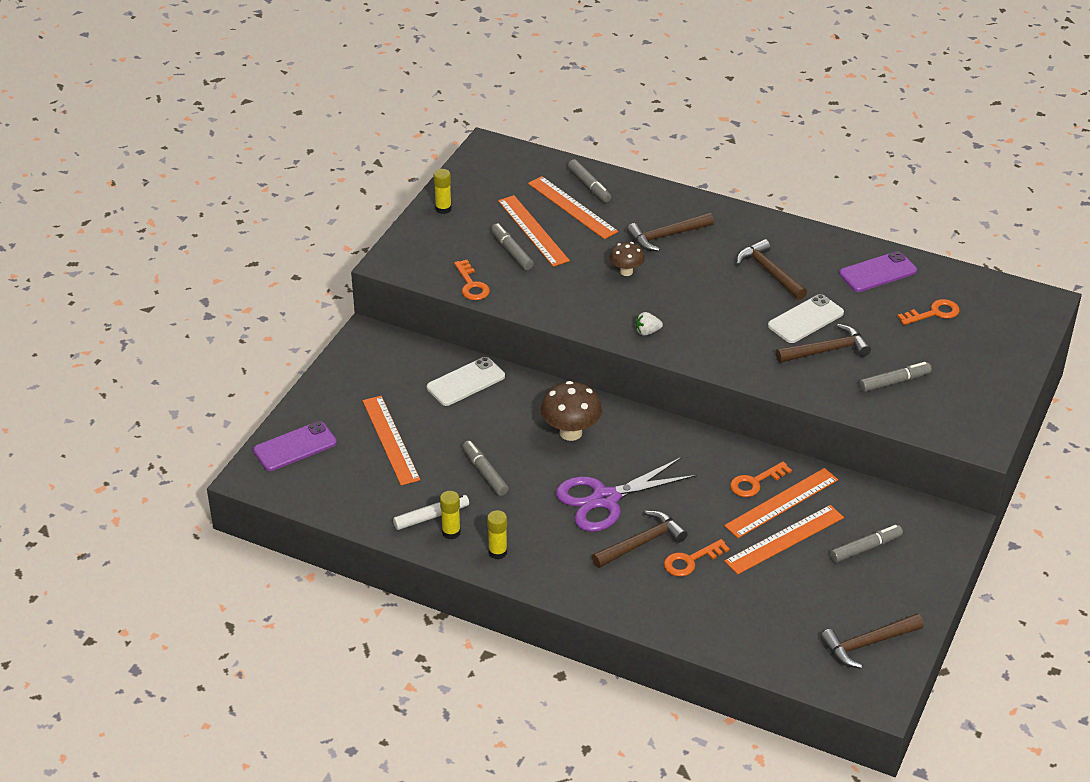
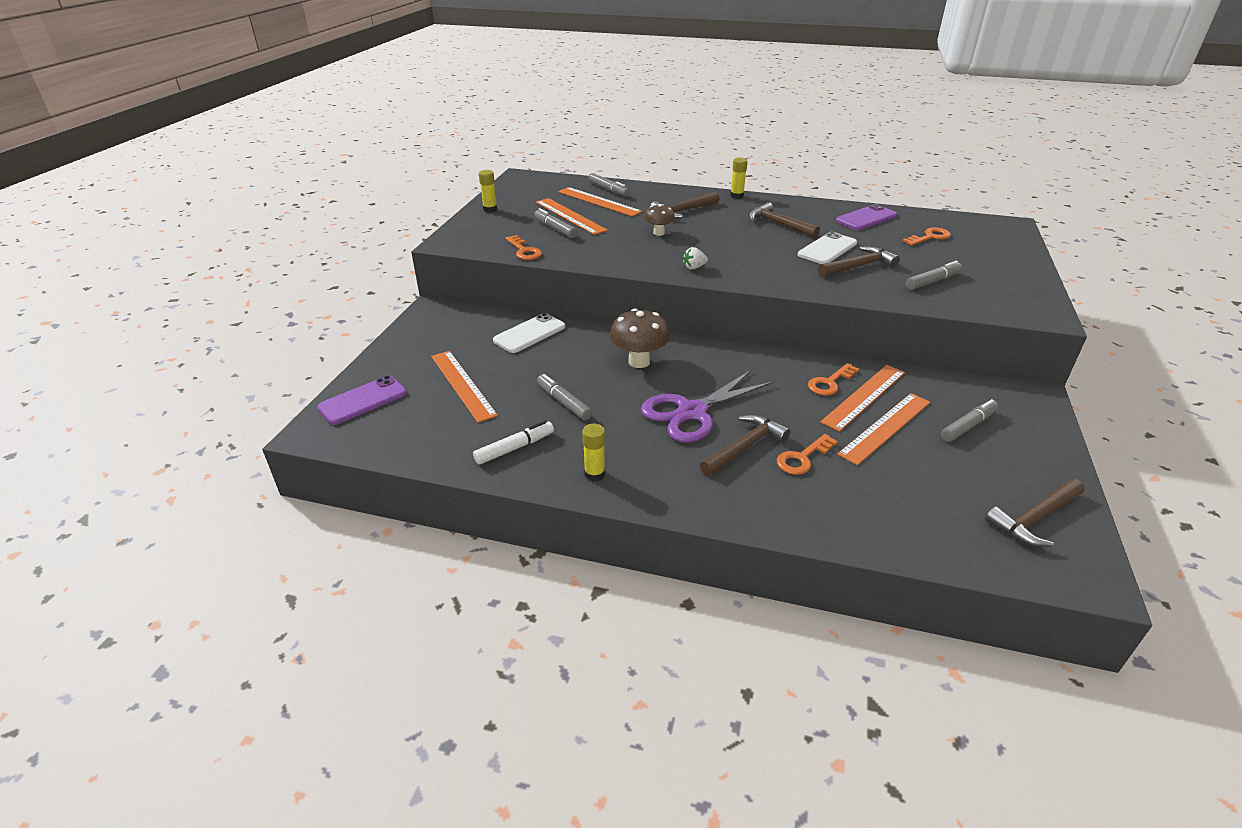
camera: 10 degrees left, 5 degrees down
(451, 532) = (539, 460): yellow glue stick -> yellow glue stick (736, 196)

